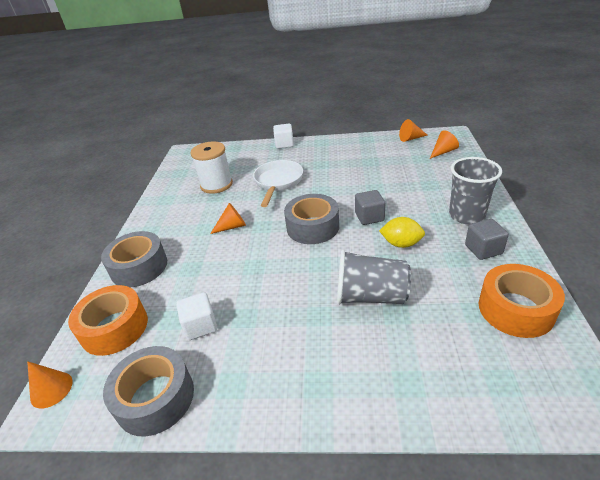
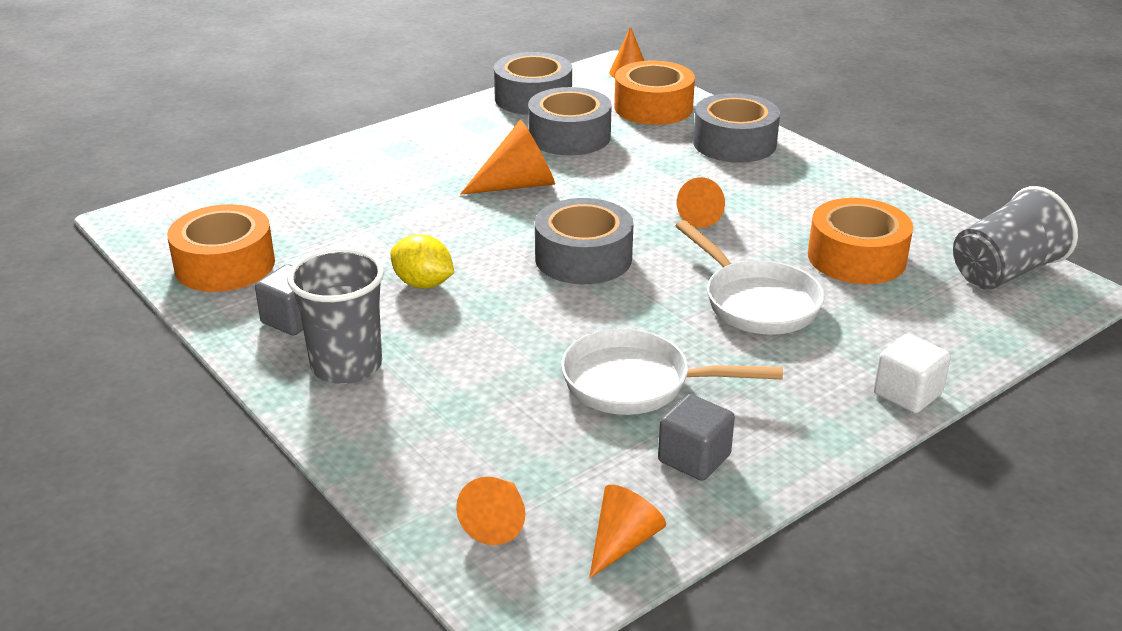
camera: 135 degrees right, 5 degrees down
(200, 326) = (569, 136): white cube -> grey tape
(216, 185) = (856, 258): white spool -> orange tape
(284, 293) = (518, 185): none -> orange cone
(358, 171) = (636, 383): none -> white pan
(369, 217) = (511, 303): grey cube -> grey cube (694, 458)
(370, 296) = (412, 217): grey cup -> grey cup (1004, 272)
(401, 244) = (423, 284): yellow lemon -> yellow lemon turned 60 degrees clockwise

